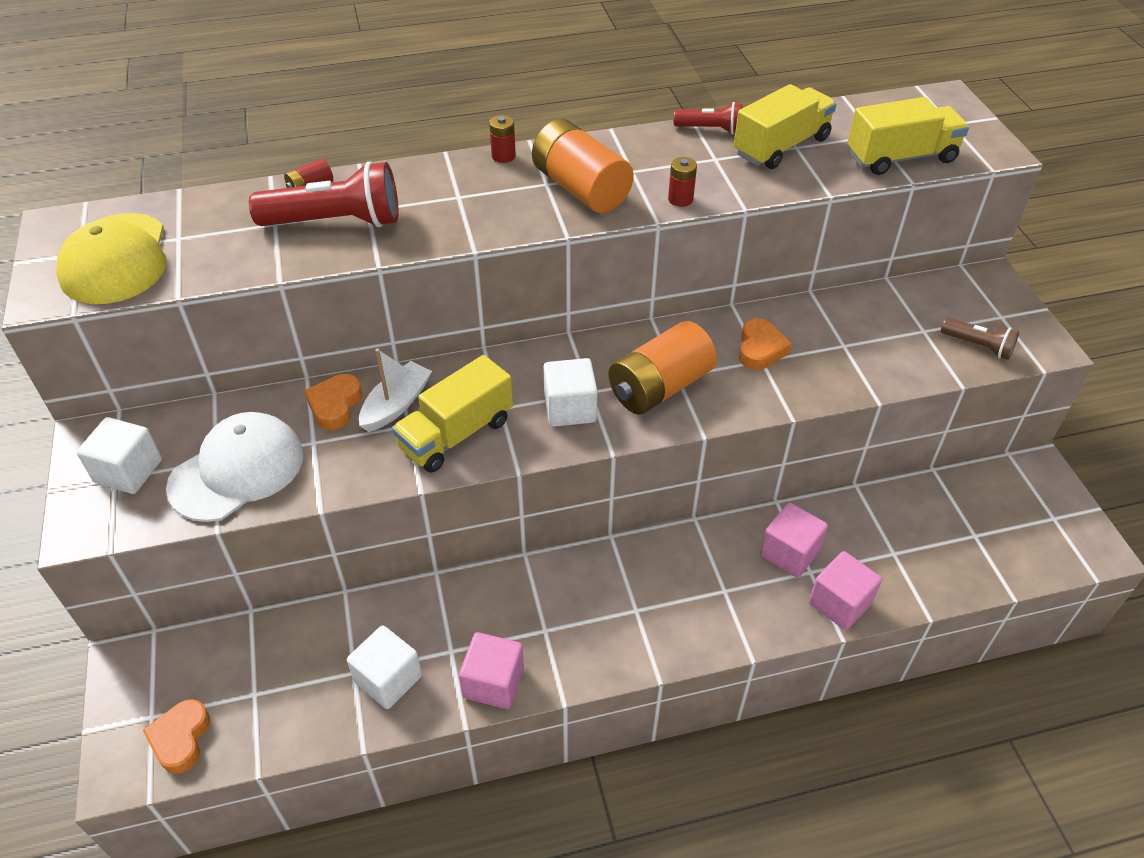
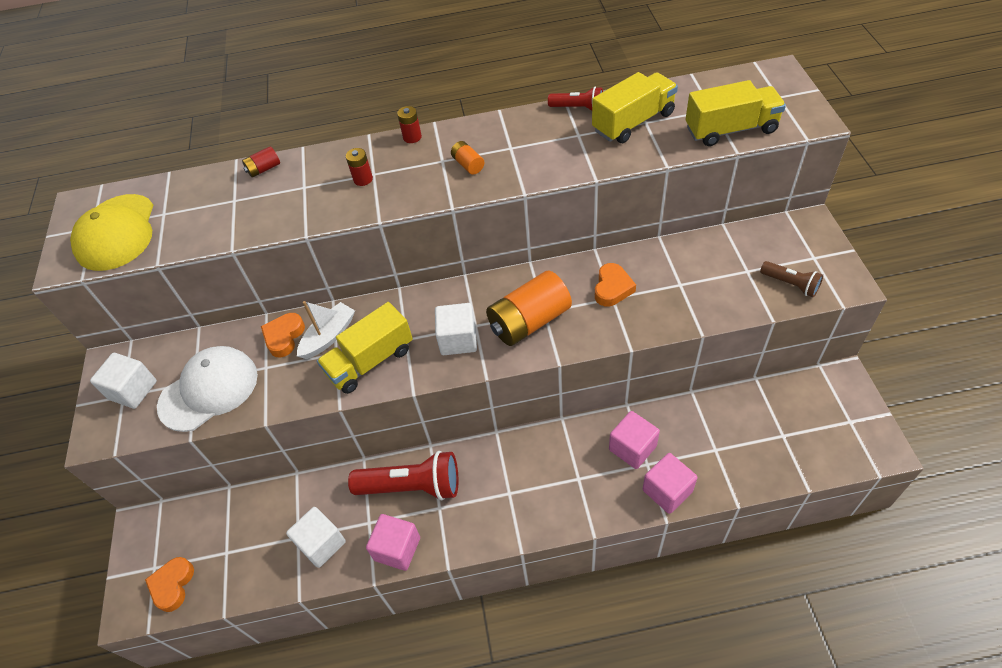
camera: 10 degrees right, 5 degrees up
(336, 222) = (279, 198): red flashlight -> red flashlight (412, 486)
(581, 189) = (468, 165): orange battery -> orange battery, size x0.44
(680, 199) = (545, 172): red battery -> red battery (363, 179)

